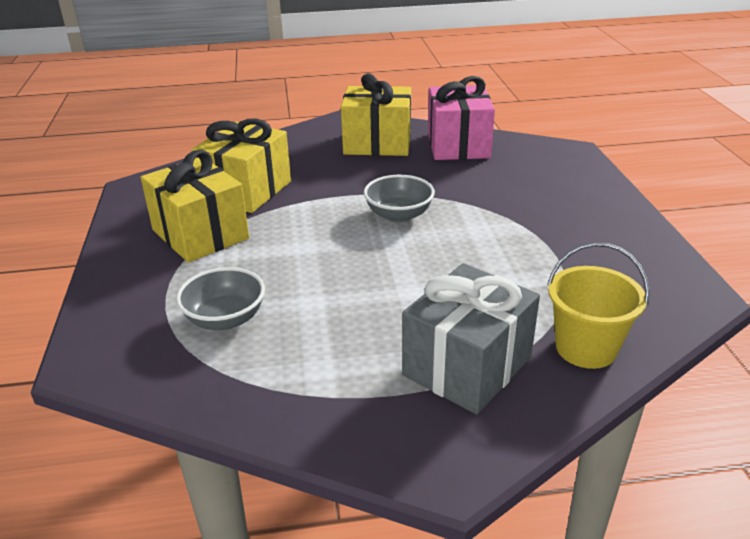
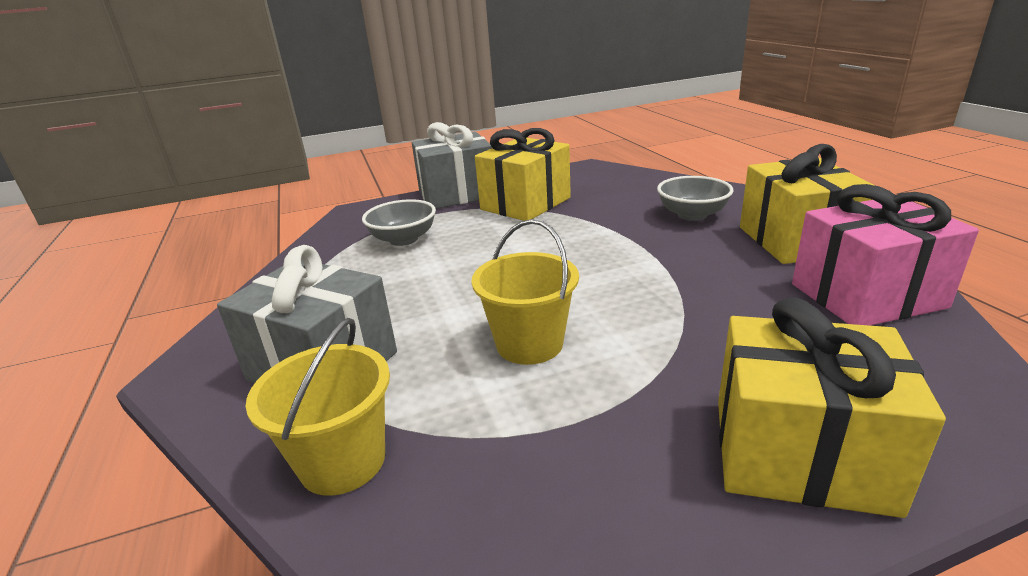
camera: 80 degrees right, 5 degrees down
(120, 275) = (457, 194): none -> grey gift
(247, 191) = (613, 203): yellow gift -> yellow gift (800, 454)
(399, 215) = (616, 283): grey bowl -> grey bowl (692, 215)
(469, 261) = (529, 344): none -> yellow bucket

